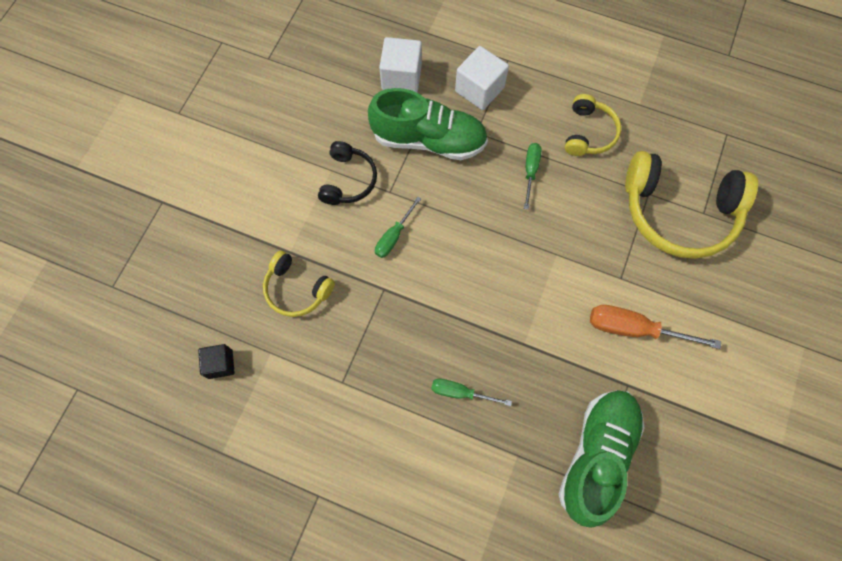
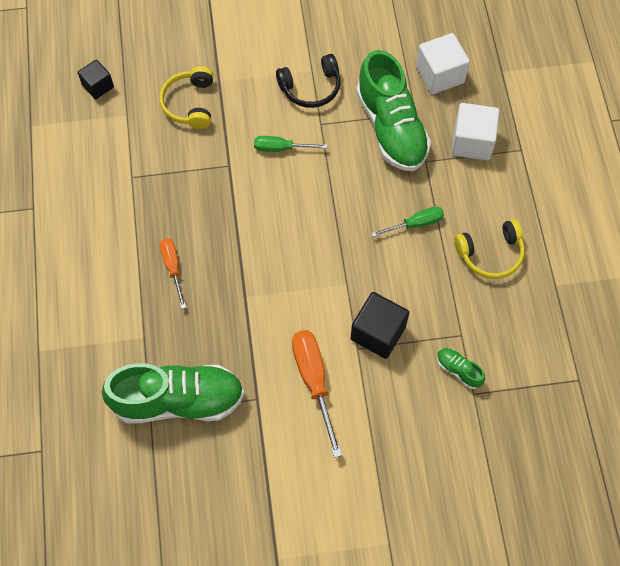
camera: 60 degrees right, 5 degrees down
(460, 392) = (173, 268): green screwdriver -> orange screwdriver
(615, 254) = (378, 333): none -> black cube
(678, 212) = (458, 370): yellow headphones -> green shoe

